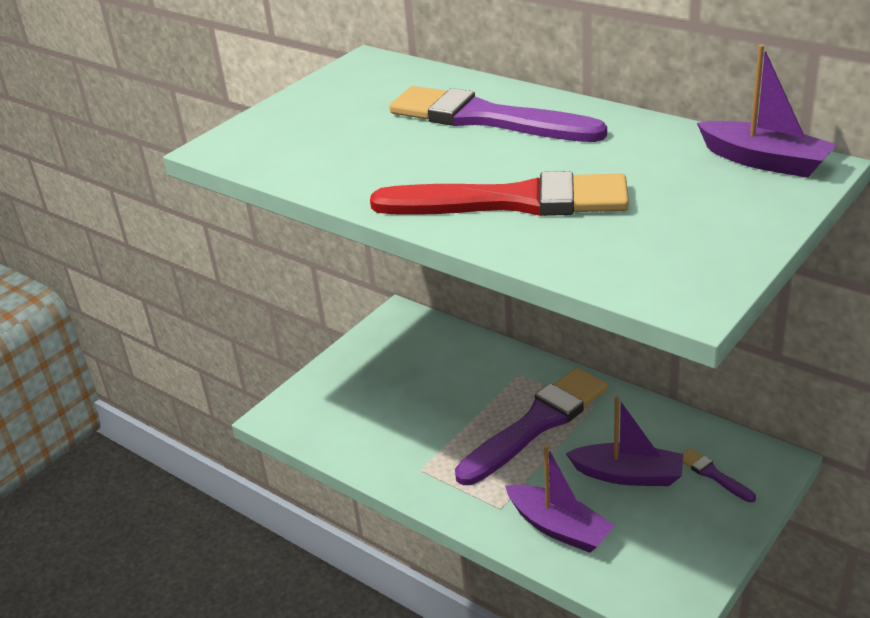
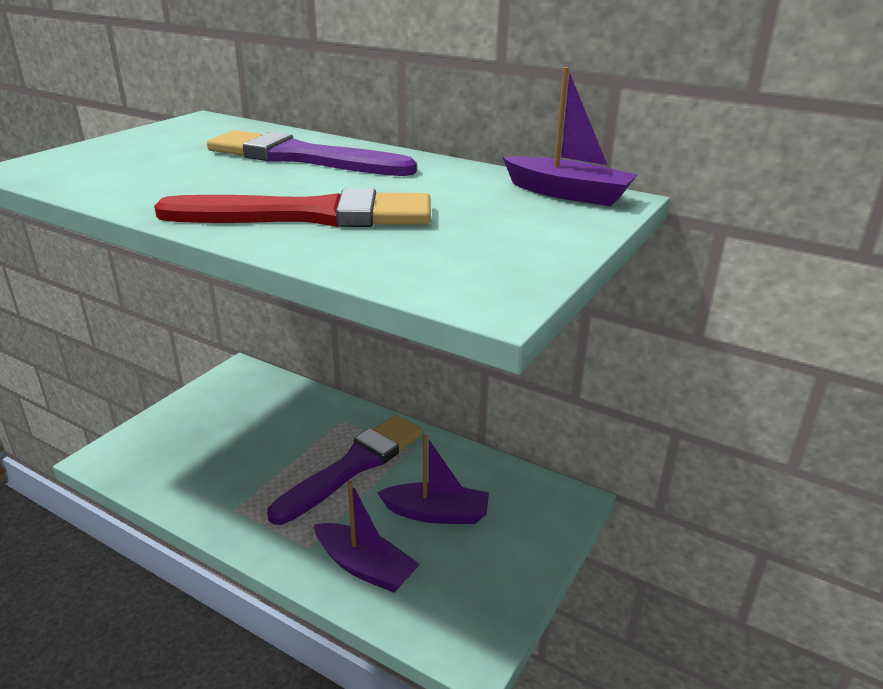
camera: 10 degrees left, 5 degrees down
(713, 475) = (517, 513): purple brush -> none

